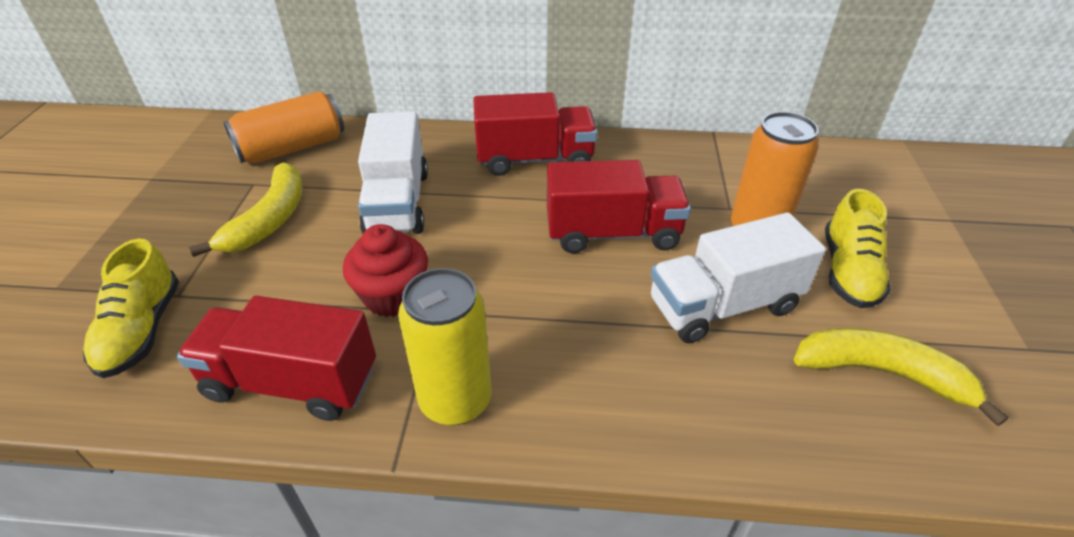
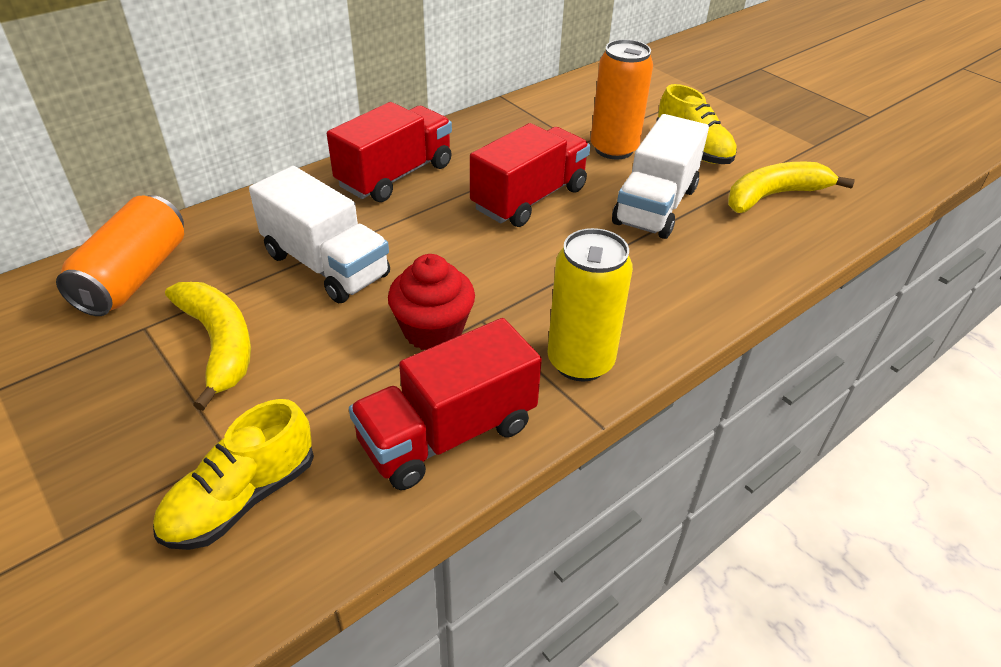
camera: 45 degrees left, 0 degrees up
(142, 330) = (241, 498): yellow shoe -> yellow shoe turned 90 degrees clockwise

